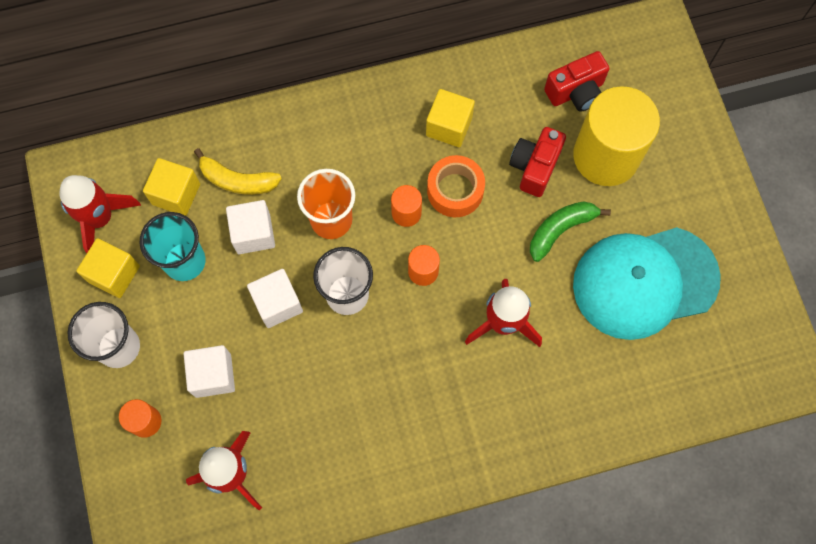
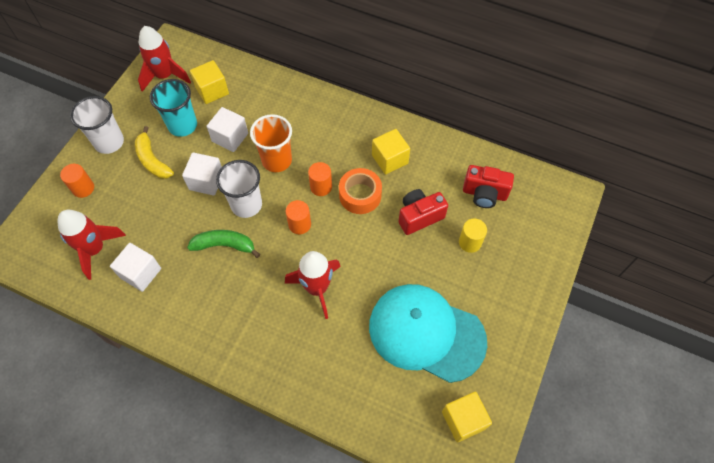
camera: 40 degrees right, 10 degrees down
(114, 274) = (144, 106): yellow cube -> yellow cube (463, 420)
(213, 375) = (138, 192): white cube -> white cube (140, 273)
(237, 180) = (249, 106): yellow banana -> yellow banana (152, 160)
(560, 230) = (402, 263): green banana -> green banana (224, 245)
(606, 156) = (470, 242): yellow cylinder -> yellow cylinder, size x0.44

